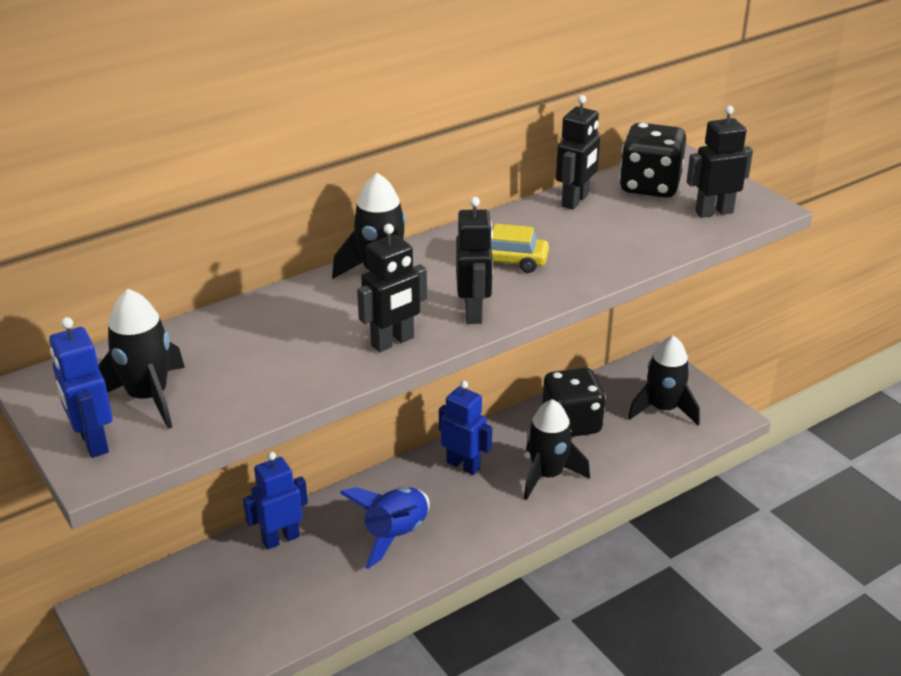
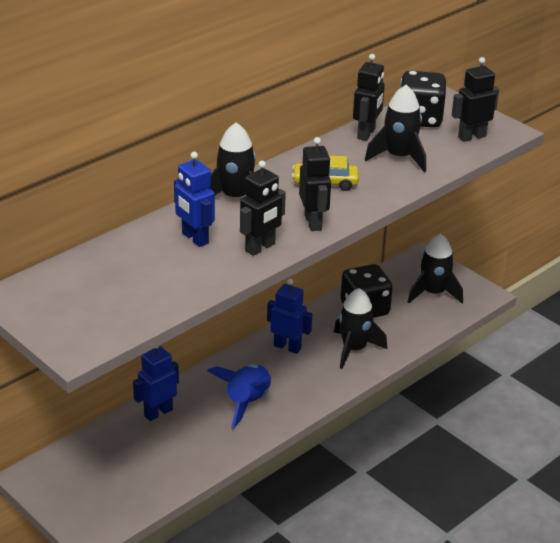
camera: 10 degrees left, 0 degrees up
(93, 442) = (65, 333): blue robot -> blue robot (194, 238)
(148, 397) = (93, 299): black rocket -> black rocket (399, 157)

